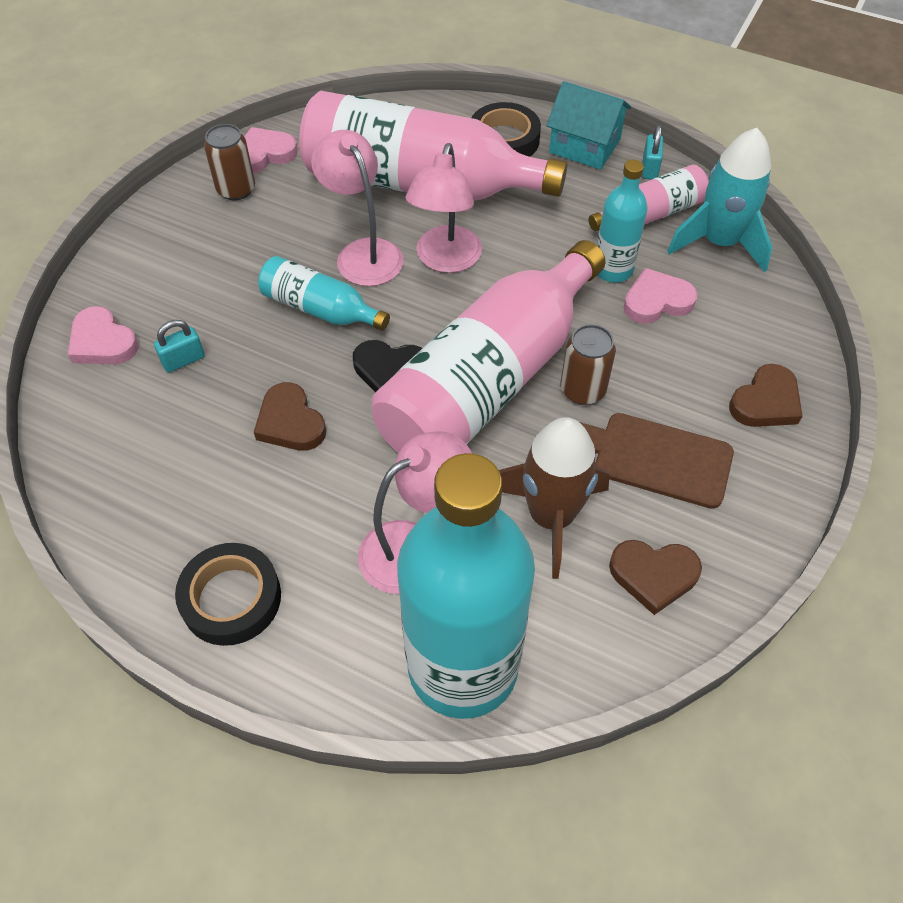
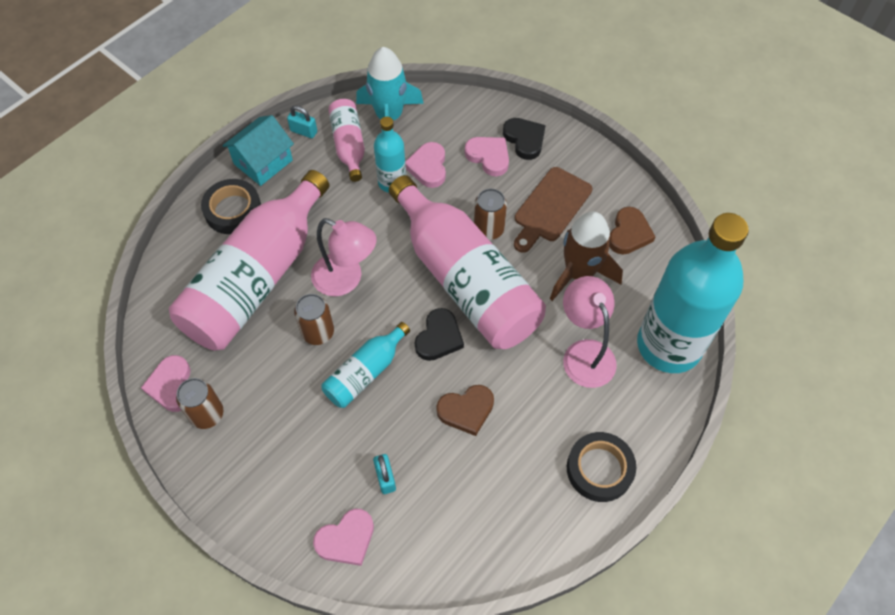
camera: 75 degrees left, 5 degrees up
(363, 253) = (318, 332): pink lamp -> brown can
(710, 364) = (488, 157): none -> pink heart
(766, 402) = (524, 140): brown heart -> black heart

